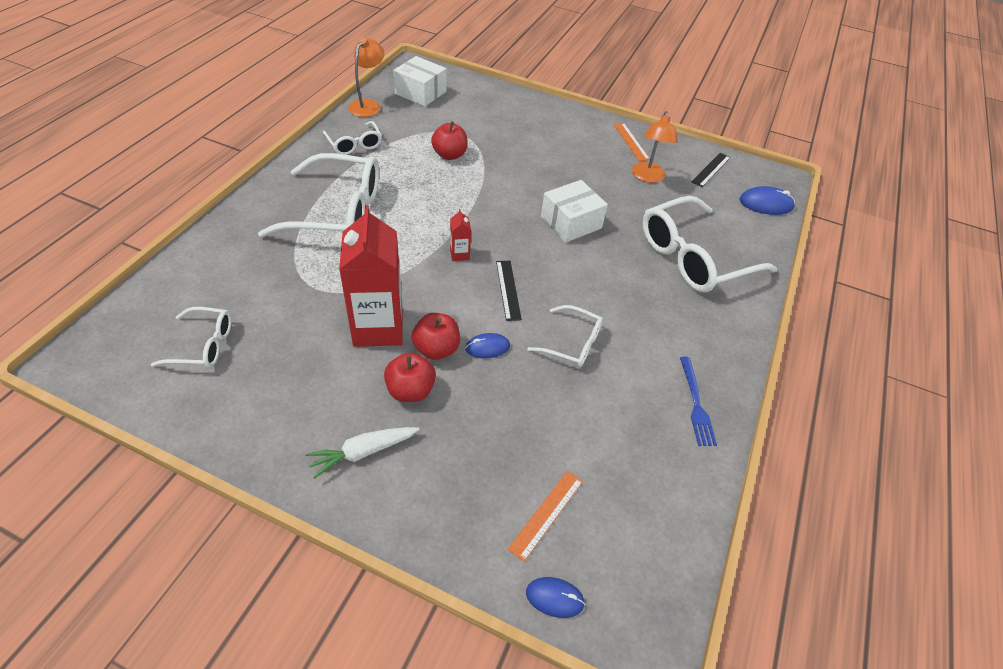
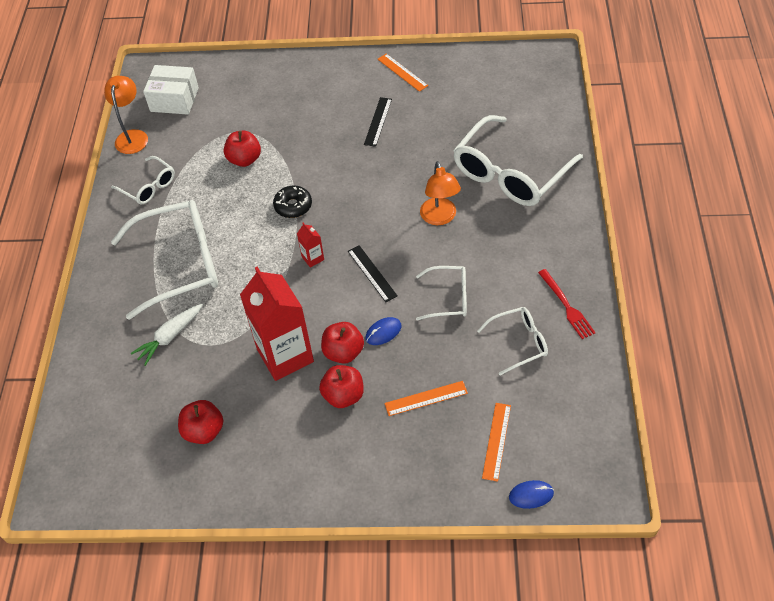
camera: 15 degrees left, 5 degrees up
(203, 345) = (151, 436): white glasses -> white glasses (519, 342)
(254, 363) = (204, 431): none -> red apple
(363, 452) = (337, 459): white carrot -> white carrot (170, 337)
(469, 205) = (293, 206): none -> black donut
(494, 432) = (426, 398): none -> orange ruler
(571, 222) = (391, 184): white box -> none
(647, 177) = (435, 106): orange lamp -> orange lamp (440, 218)
(696, 404) = (566, 306): blue fork -> red fork
(711, 169) = (487, 73): black ruler -> black ruler (378, 121)
(766, 204) = (548, 90): blue mouse -> none

